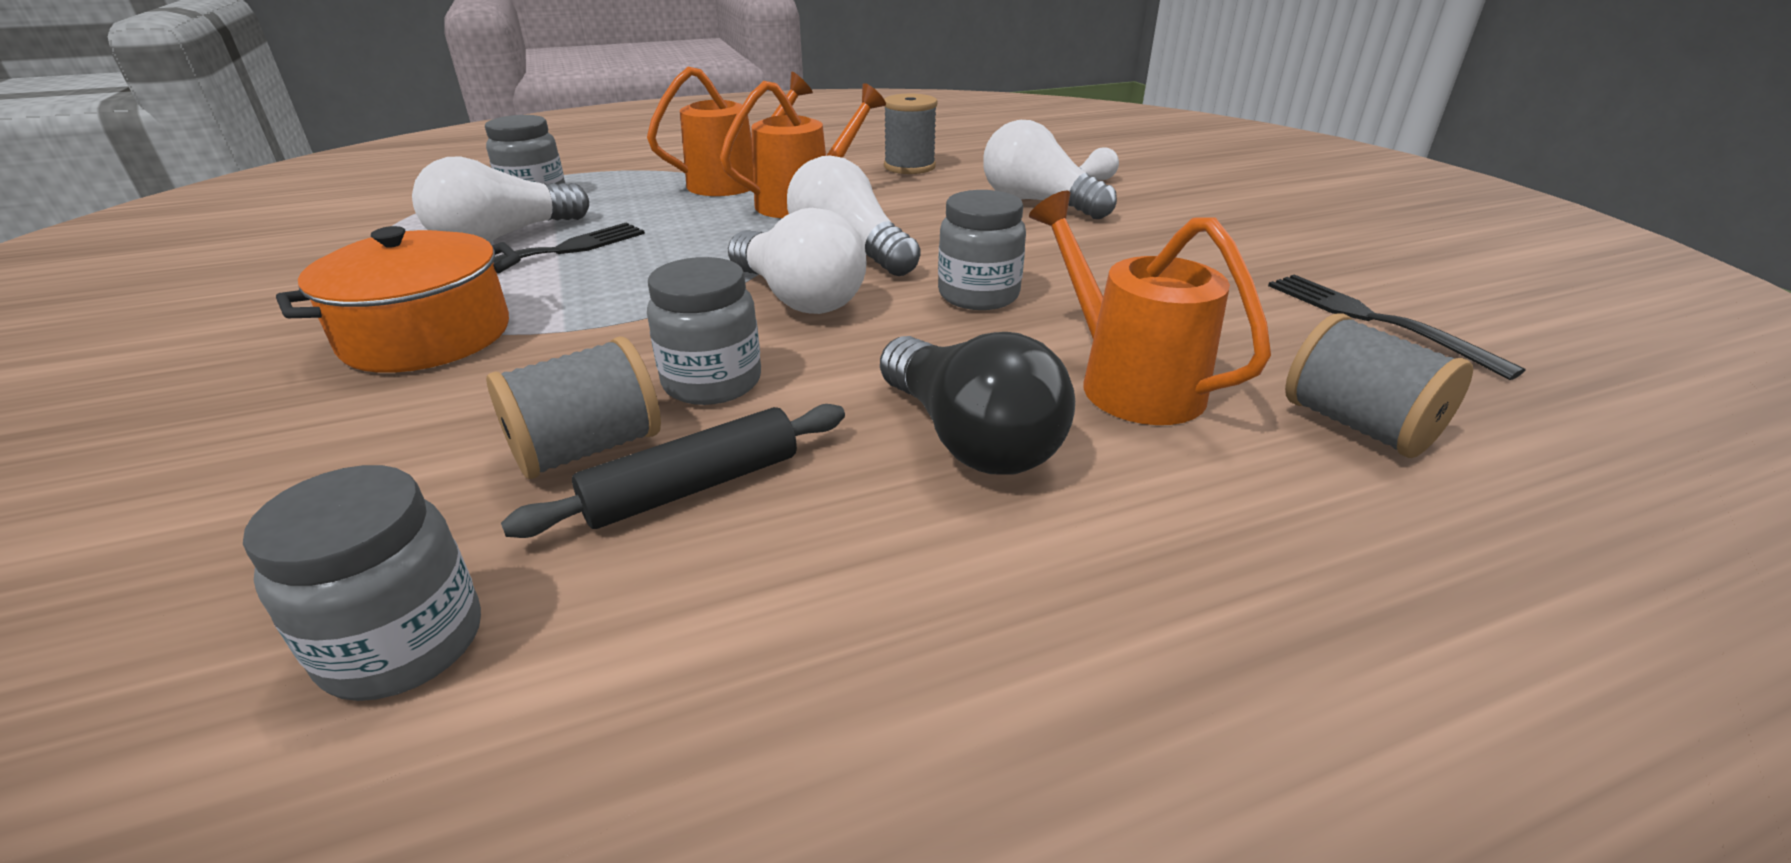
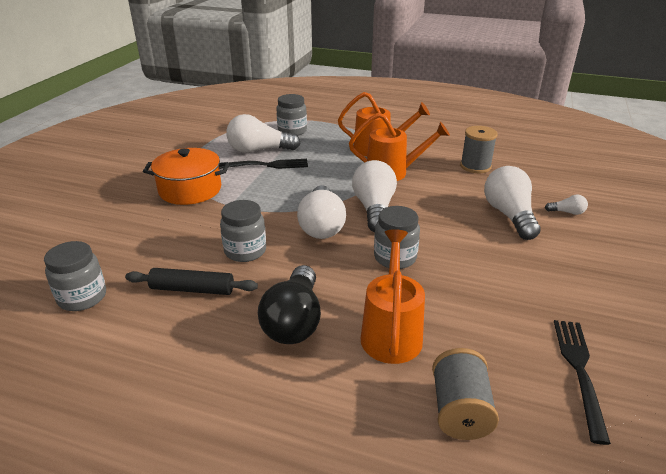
camera: 40 degrees right, 0 degrees up
(587, 449) = (182, 259): grey spool -> none

